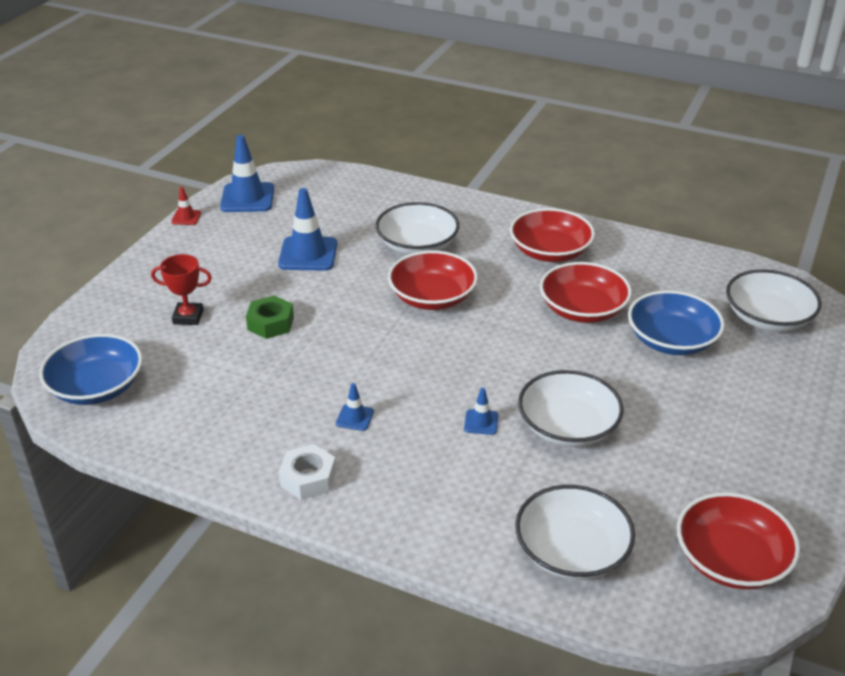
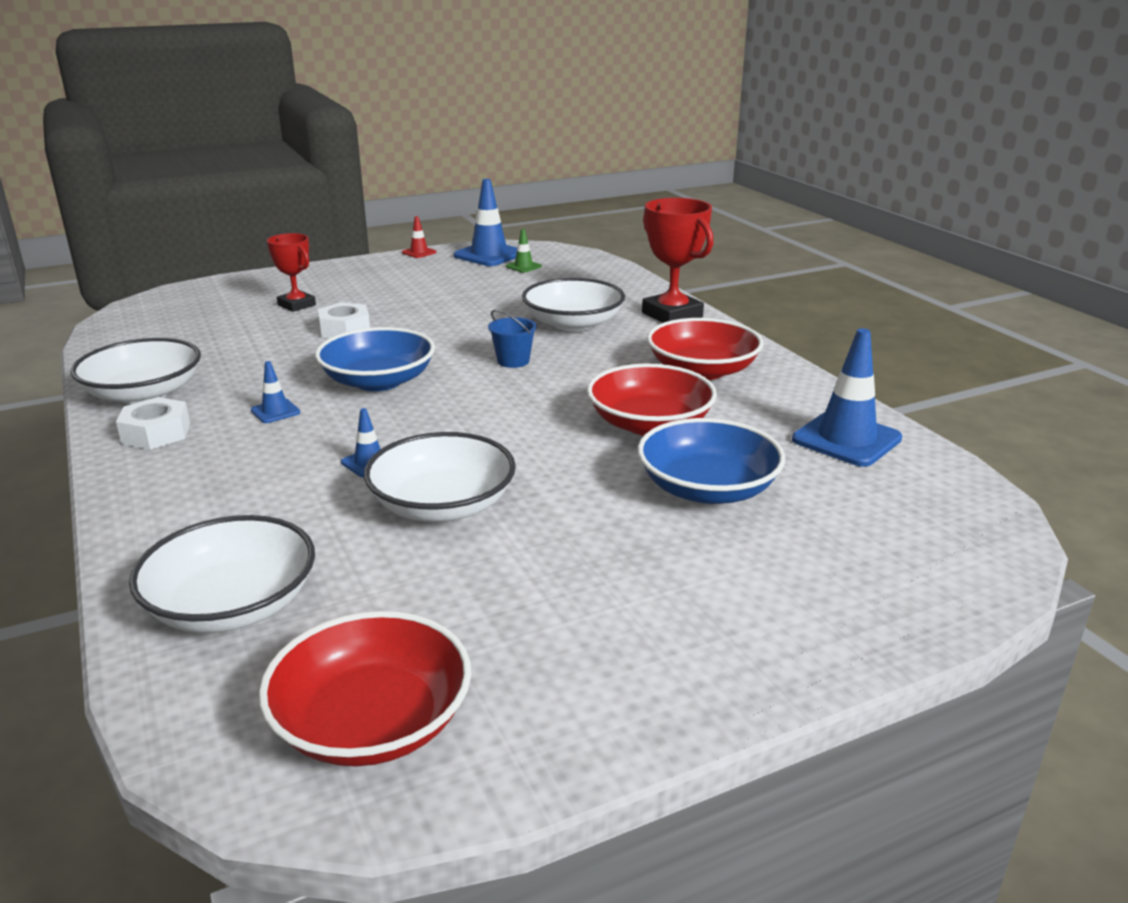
camera: 40 degrees right, 10 degrees down
(96, 387) = (154, 320): blue bowl -> blue bowl (378, 381)
(270, 323) = (345, 329): green nut -> white nut
(294, 201) = (523, 266): none -> green traffic cone
(308, 254) = (465, 300): blue traffic cone -> blue traffic cone (846, 439)
(432, 297) = (513, 361): red bowl -> blue bucket
(465, 209) = (672, 315): none -> red trophy
(767, 318) = (886, 521): white bowl -> white bowl (144, 394)

